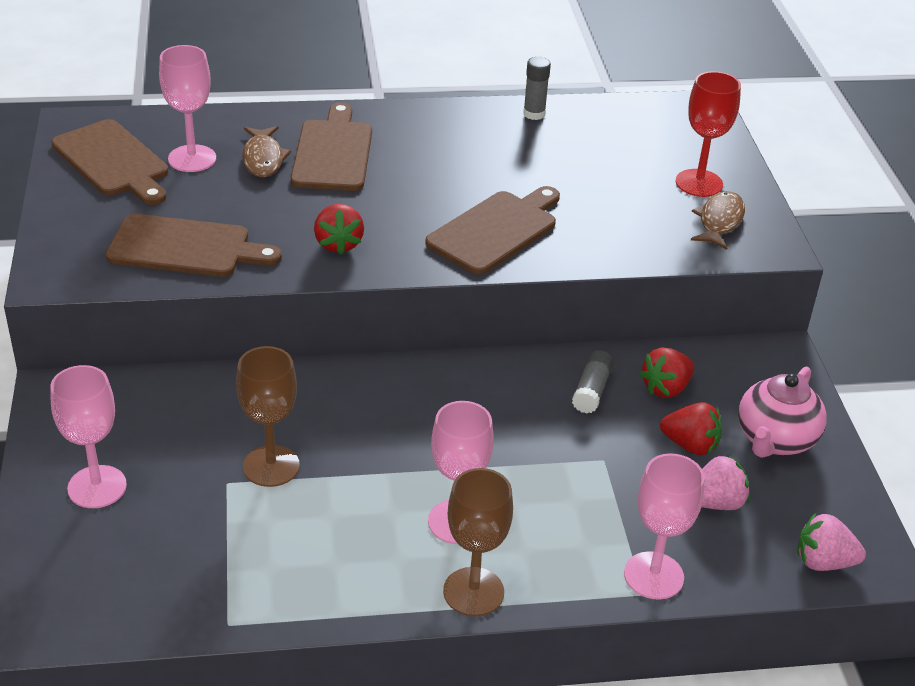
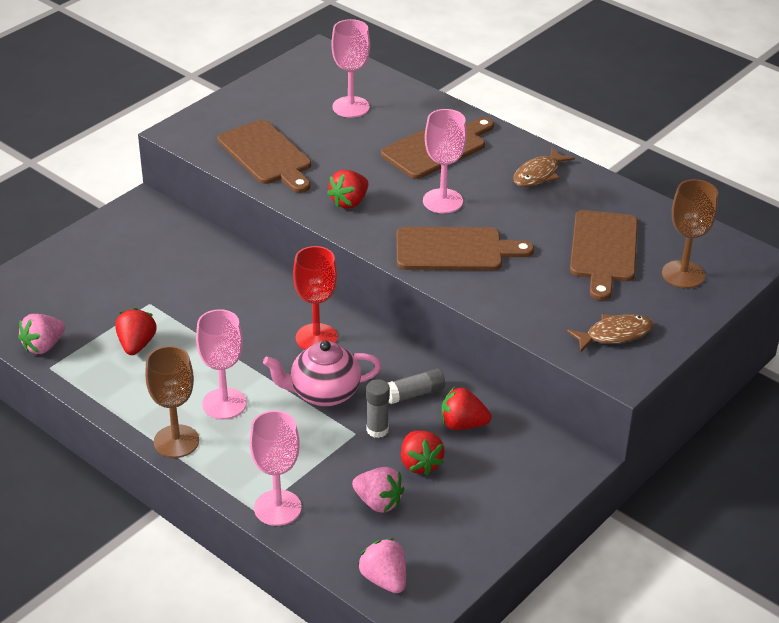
camera: 50 degrees right, 0 degrees up
(97, 487) = (91, 263): pink goblet -> pink goblet (442, 201)
(113, 161) = (306, 85): brown cutting board -> brown cutting board (603, 250)
(185, 608) = (43, 346): none -> pink strawberry
(263, 159) = (390, 129): brown fish -> brown fish (538, 174)
(271, 466) = (181, 310): brown goblet -> brown goblet (683, 274)
(282, 532) = (136, 345): none -> red strawberry
(534, 114) = (612, 195): grey glue stick -> grey glue stick (377, 430)
(699, 183) = (647, 304): red goblet -> red goblet (316, 338)
(775, 440) = (478, 500): pink teapot -> pink teapot (323, 393)

